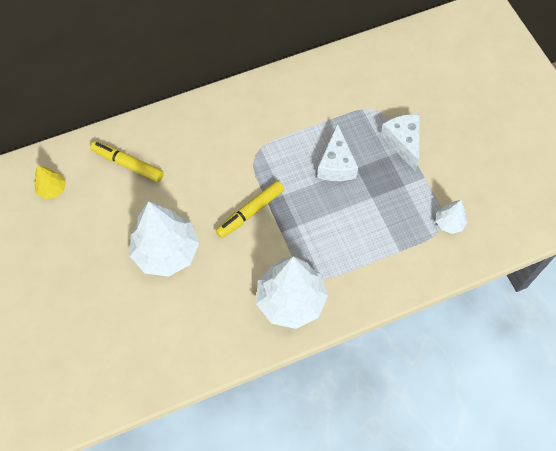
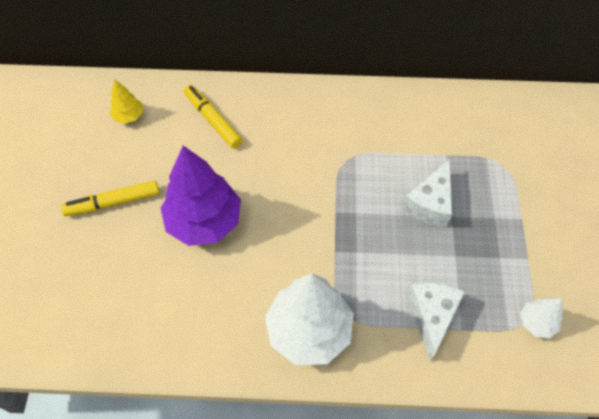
camera: 25 degrees right, 5 degrees down
(166, 252) = (204, 221): white tree -> purple tree
(250, 212) = (312, 216): yellow marker -> yellow marker (113, 202)
(403, 142) = (518, 210): white cheese -> white cheese (431, 317)

